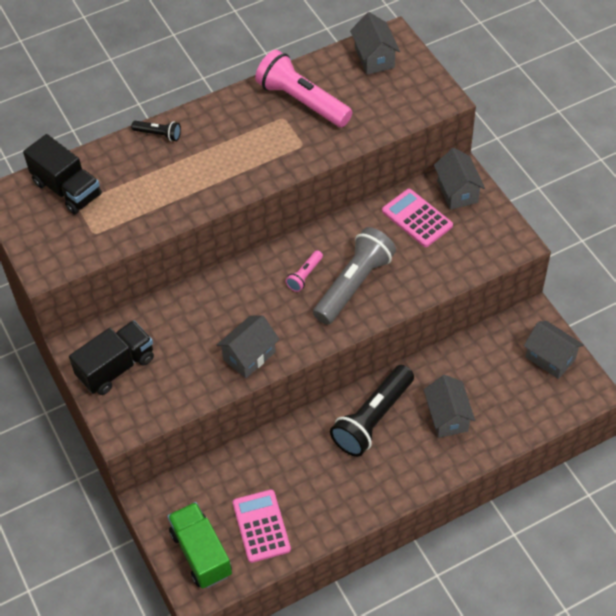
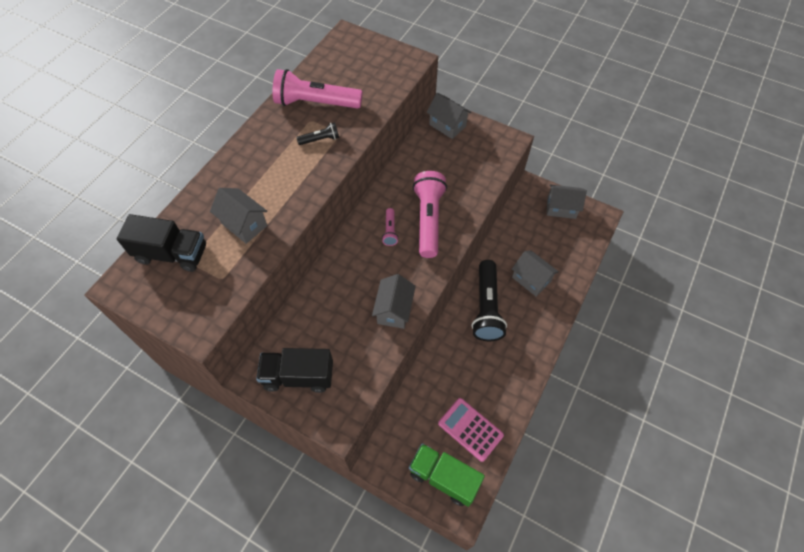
camera: 35 degrees left, 5 degrees up
(116, 367) = (298, 376): black truck -> black truck turned 105 degrees counterclockwise
(158, 134) = (221, 175): black flashlight -> black flashlight (320, 140)
(354, 284) = (428, 220): grey flashlight -> pink flashlight
(374, 58) = (345, 53): grey house -> grey house (244, 224)
(417, 218) = (435, 155): pink calculator -> none

